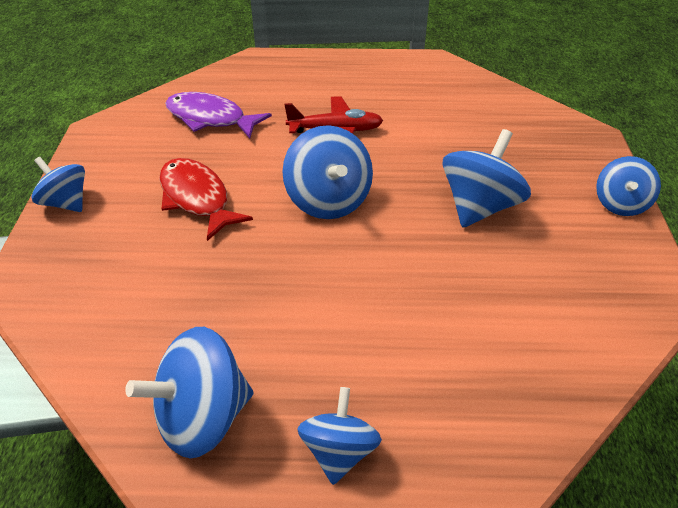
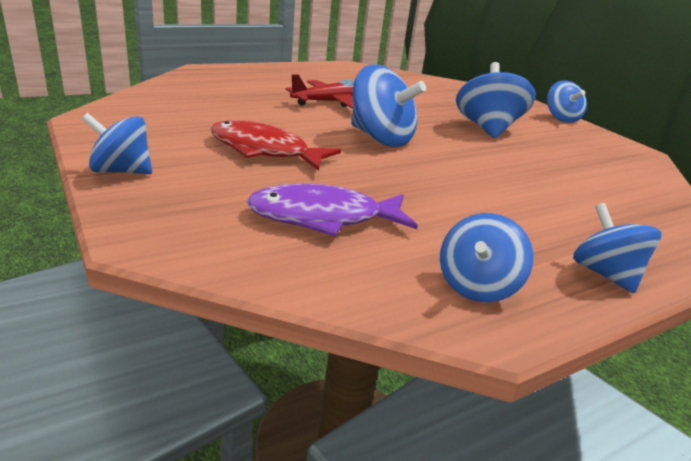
camera: 35 degrees left, 15 degrees down
(203, 417) = (476, 286): blue spinning top -> blue spinning top, size x0.65
(210, 118) = (208, 103): purple fish -> purple fish (323, 217)

